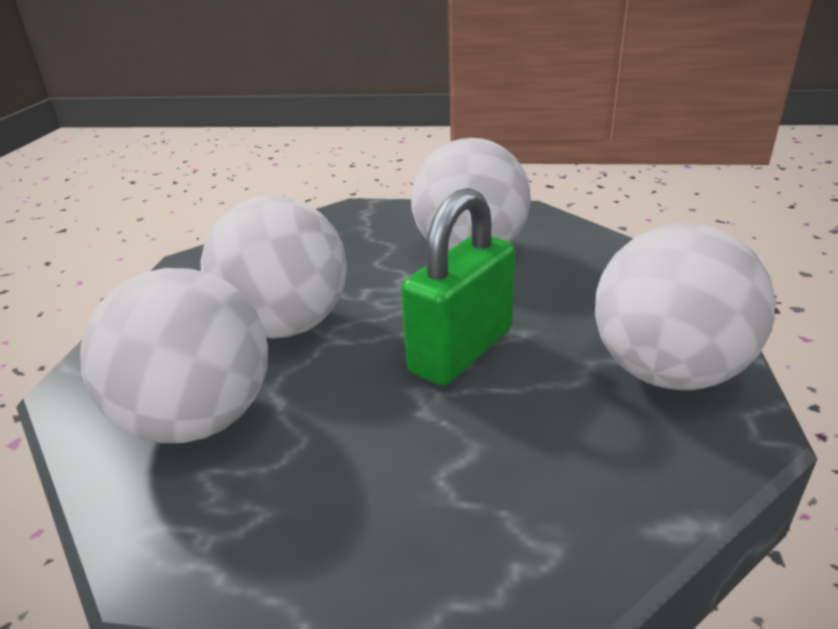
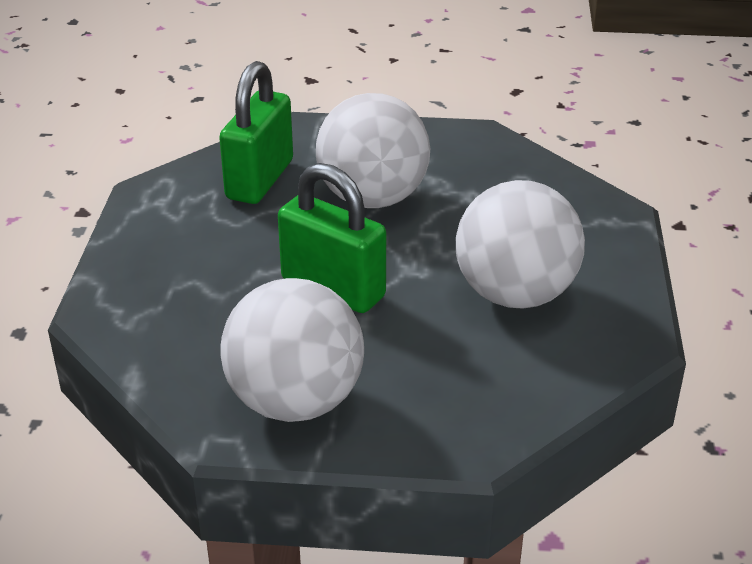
camera: 85 degrees right, 5 degrees up
(199, 420) = (260, 180): white ball -> green padlock

